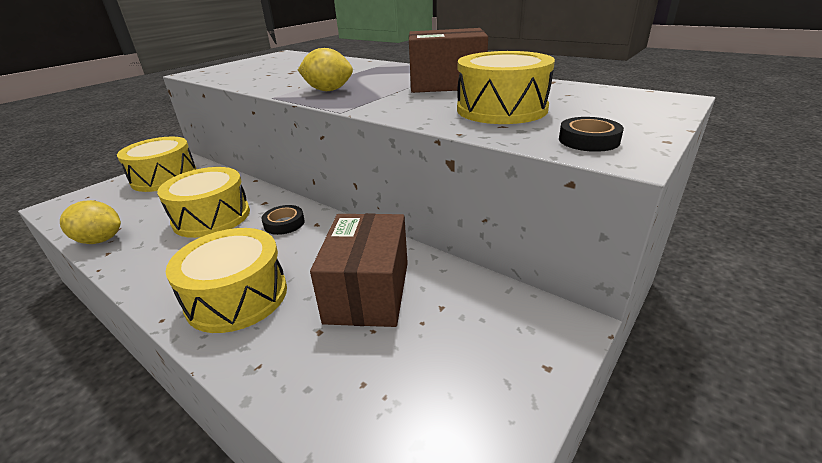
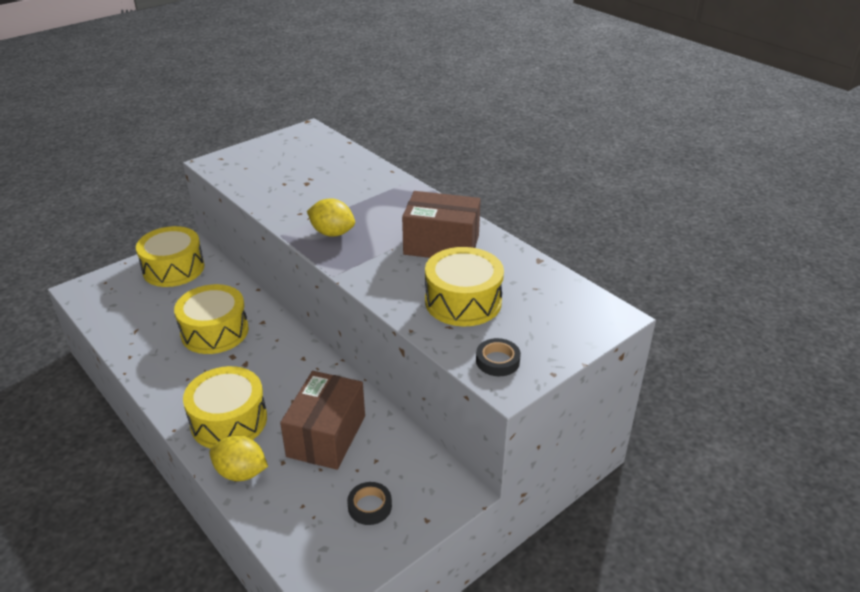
camera: 10 degrees right, 5 degrees up
(100, 240) = (123, 341): yellow lemon -> yellow lemon (241, 472)
(284, 223) = (275, 352): black tape -> black tape (370, 506)

